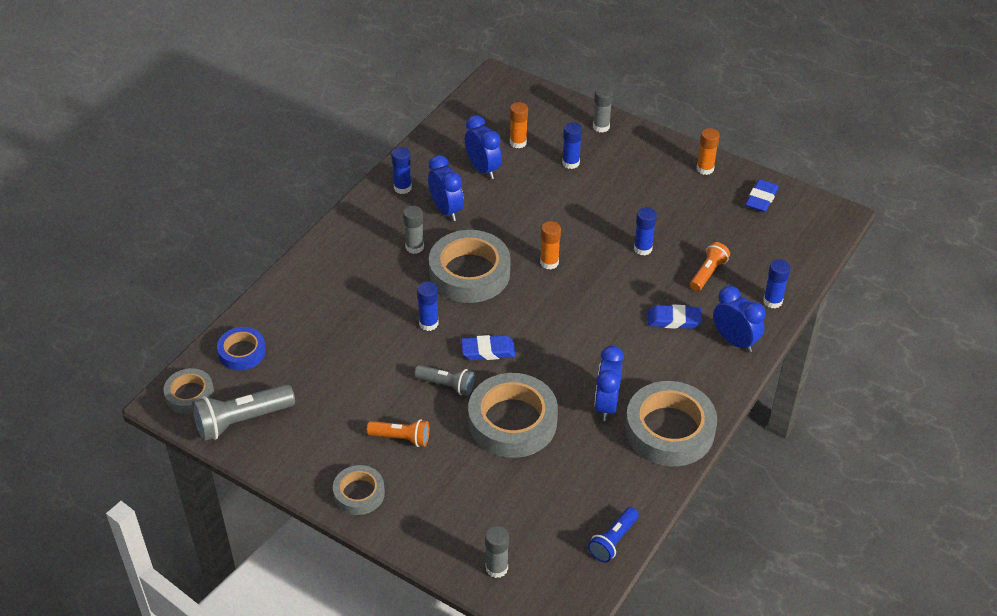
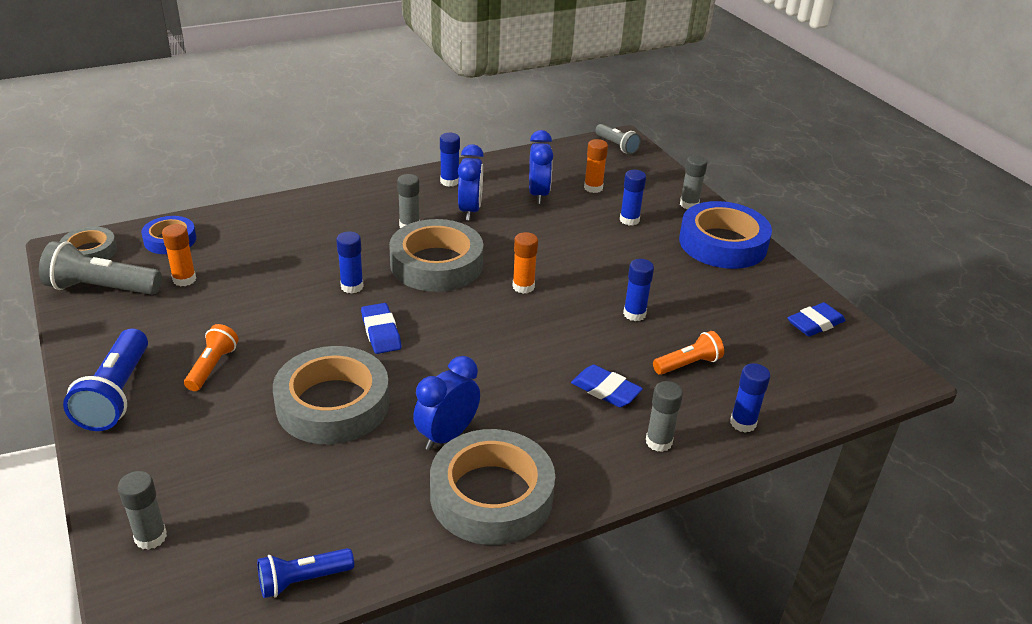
camera: 30 degrees right, 10 degrees down
(359, 493) = (116, 394): grey tape -> blue flashlight
(401, 438) = (212, 367): orange flashlight -> orange flashlight turned 120 degrees counterclockwise
(447, 385) = (308, 343): grey flashlight -> grey flashlight (617, 146)
(488, 351) = (381, 332): blue eraser -> blue eraser turned 45 degrees clockwise
(652, 154) = (722, 243): none -> blue tape
(705, 169) = (771, 275): orange glue stick -> orange glue stick (184, 279)
(734, 341) = (658, 442): blue clock -> grey glue stick

